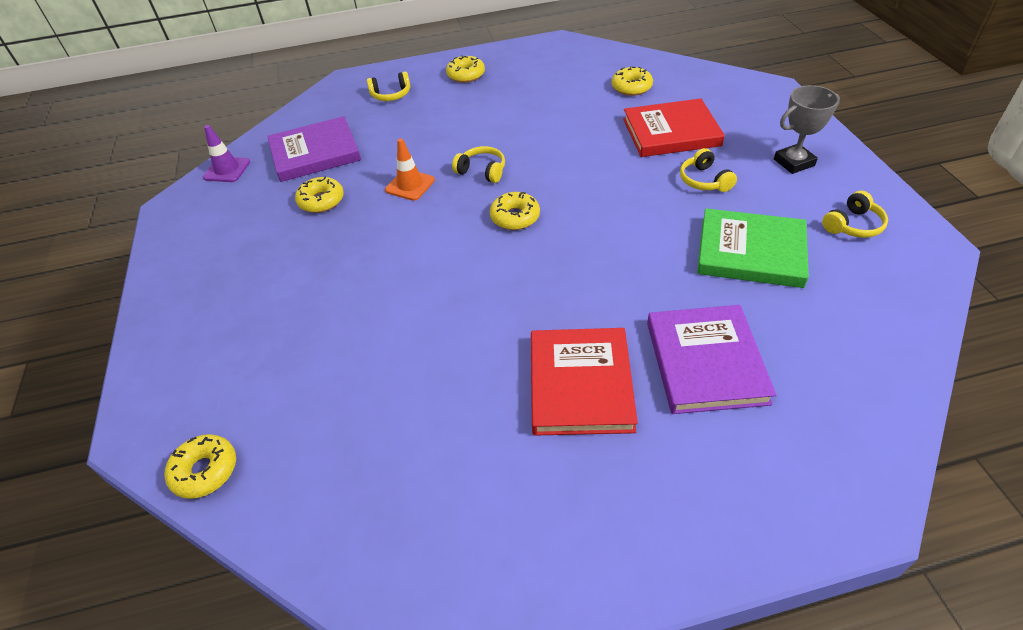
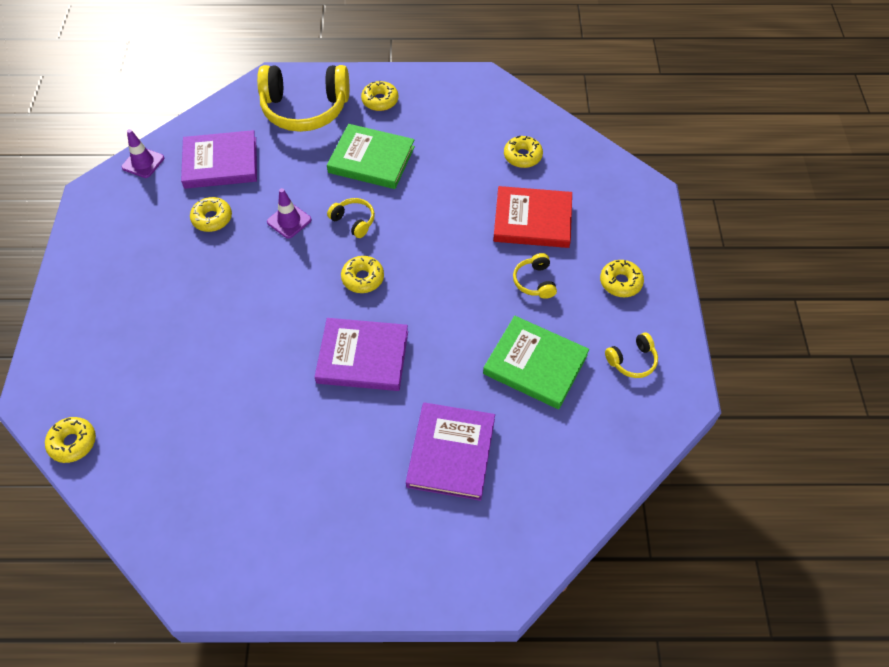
camera: 10 degrees right, 10 degrees up
(391, 95) = (305, 109): yellow headphones -> yellow headphones, size x2.25
(410, 185) = (289, 221): orange traffic cone -> purple traffic cone
(478, 119) = (371, 159): none -> green book
(549, 289) = (363, 357): none -> purple book
(580, 384) = (352, 446): red book -> none
(794, 162) = (620, 282): grey trophy -> yellow donut

